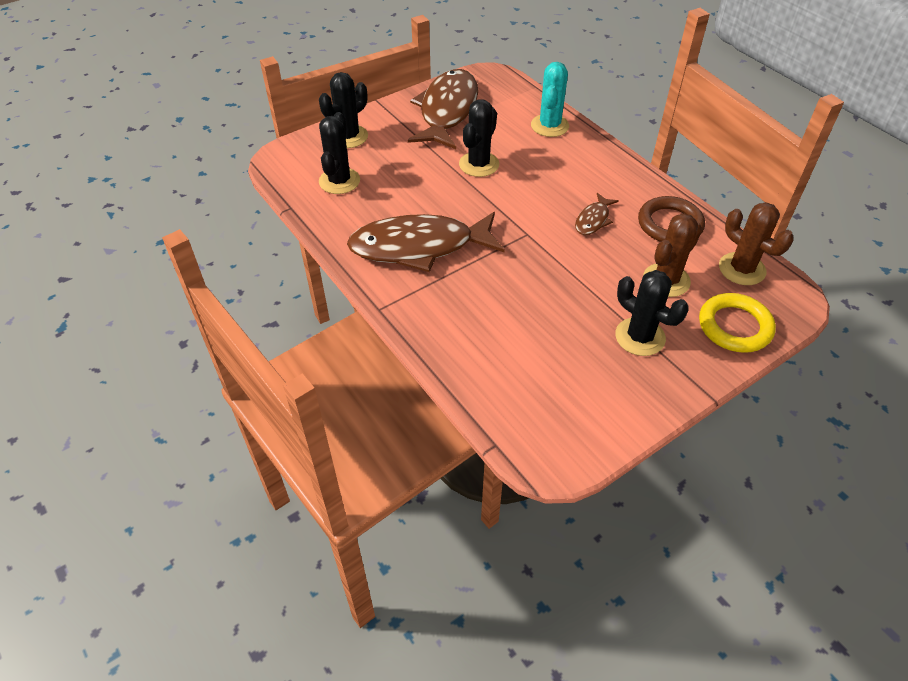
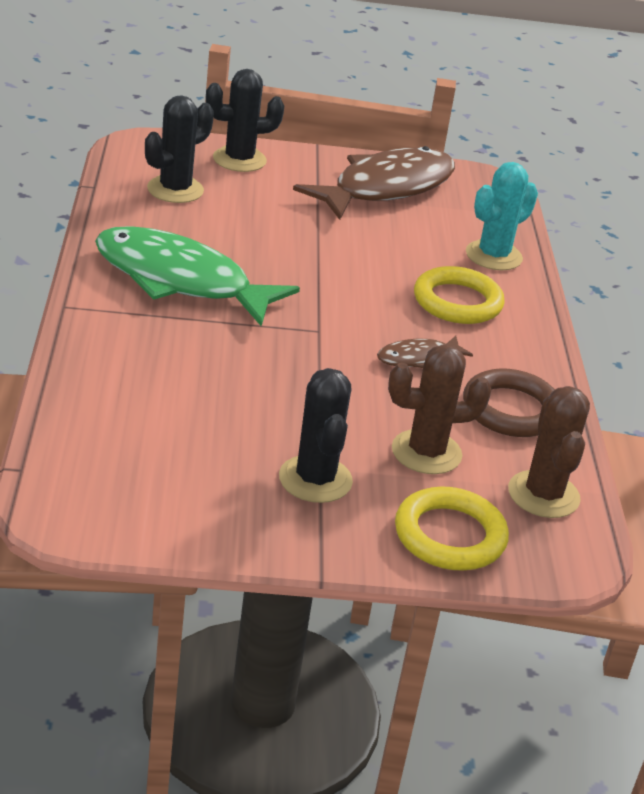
camera: 30 degrees right, 15 degrees down
(419, 247) = (180, 280): brown fish -> green fish
(479, 164) = (352, 248): black cactus -> none
(568, 169) = (457, 302): none -> yellow ring

